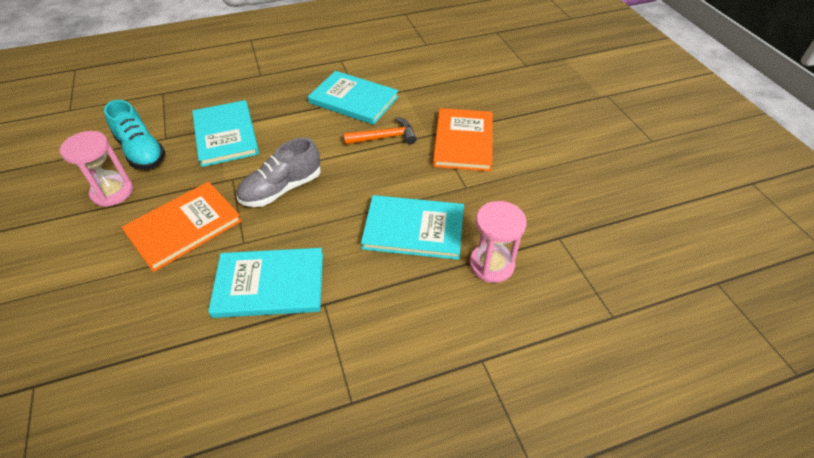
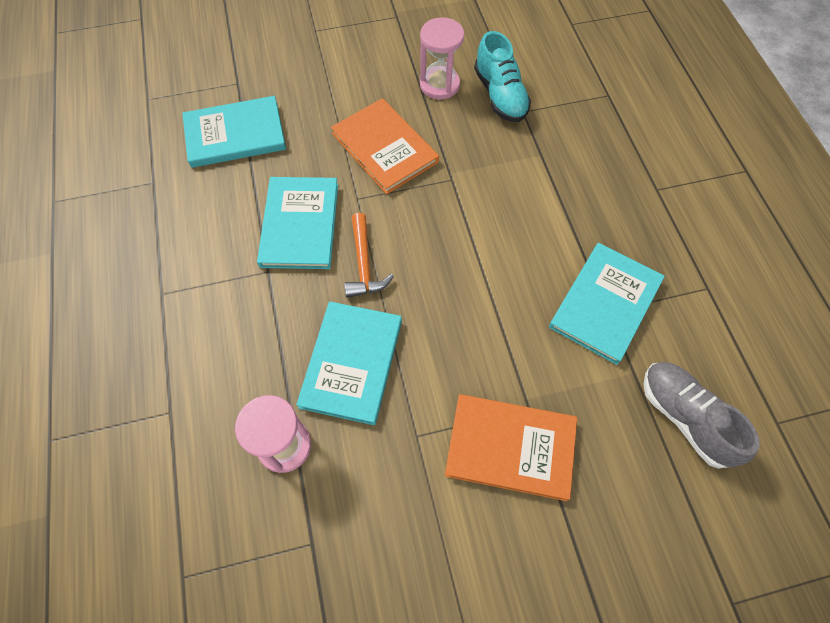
camera: 95 degrees right, 15 degrees up
(141, 151) = (500, 95): turquoise shoe -> turquoise shoe turned 75 degrees counterclockwise
(226, 135) = (527, 165): turquoise book -> turquoise book (235, 134)
(281, 189) = (431, 227): grey shoe -> grey shoe (685, 417)
(385, 137) = (521, 340): orange hammer -> orange hammer (364, 264)

